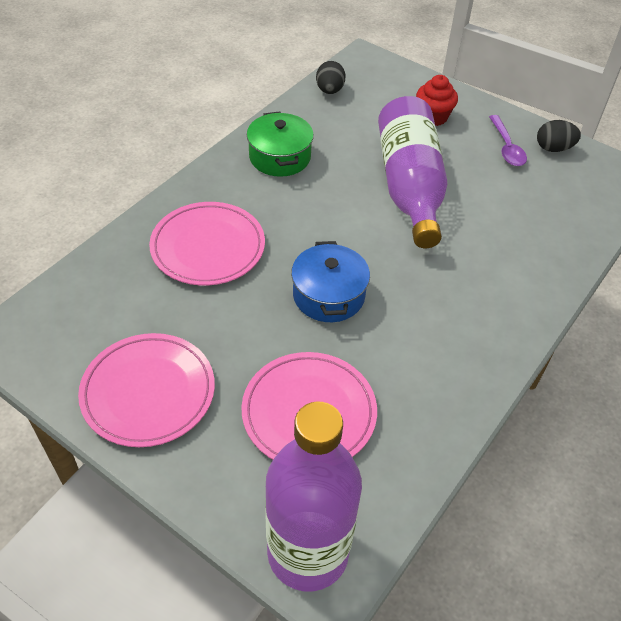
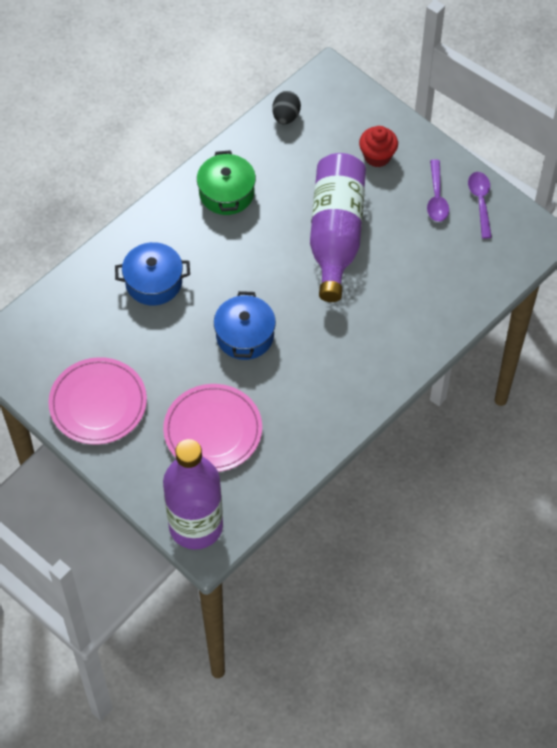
camera: 10 degrees right, 10 degrees up
(208, 247) = (153, 282): pink plate -> blue pot
(553, 148) = (480, 202): black egg -> purple spoon

